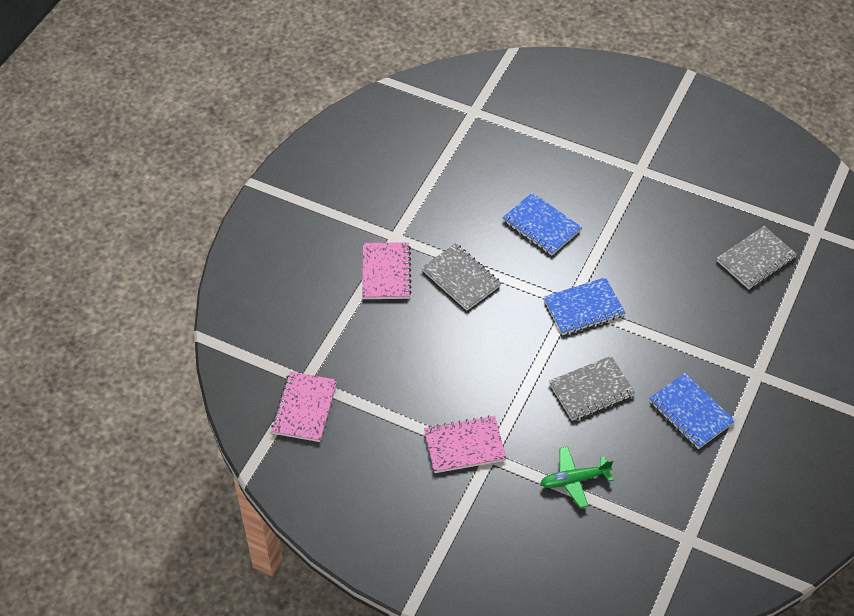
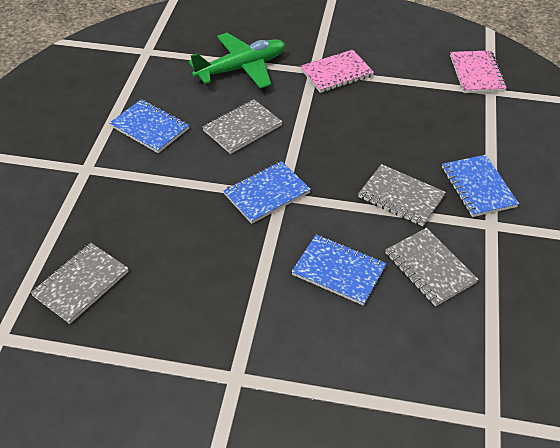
camera: 165 degrees right, 5 degrees down
(386, 272) = (478, 187): pink notebook -> blue notebook
(466, 212) = (429, 268): none -> grey notebook
(574, 480) = (242, 68): green plane -> green plane, size x1.68

